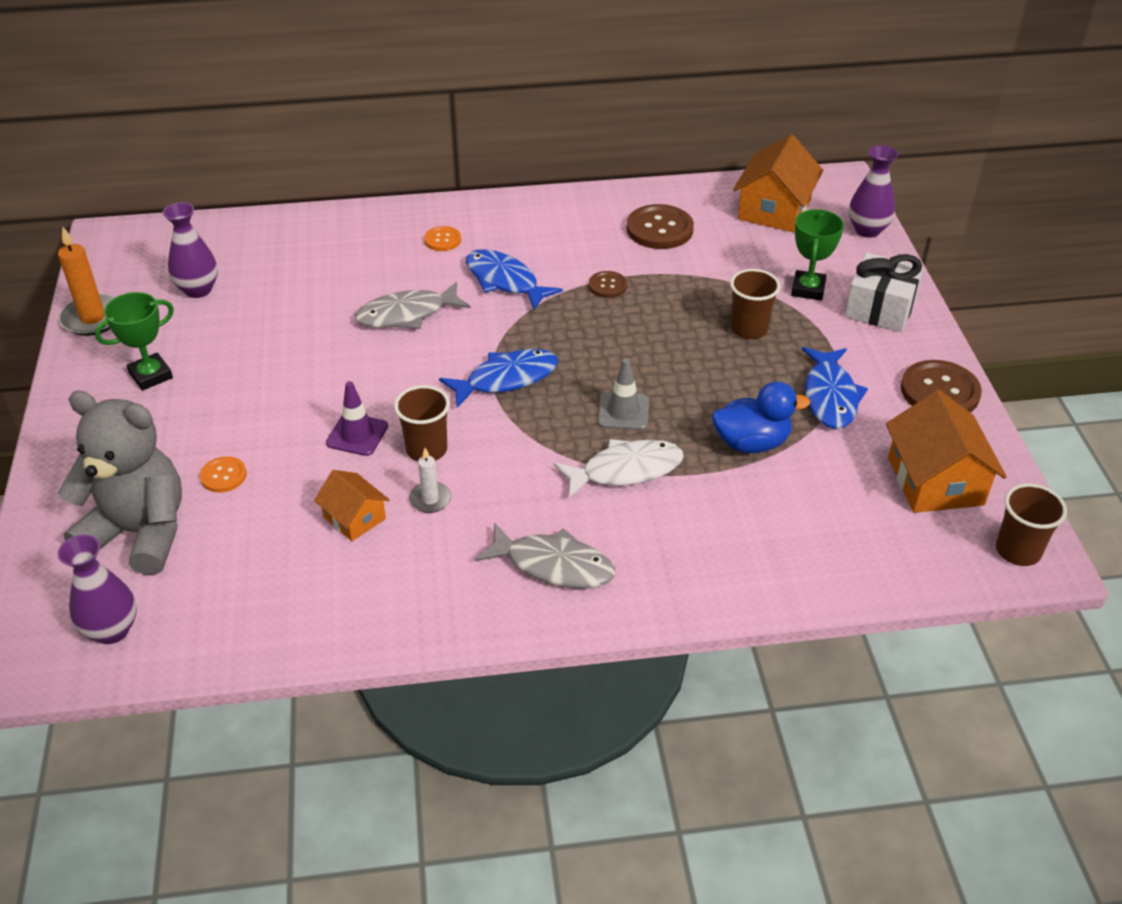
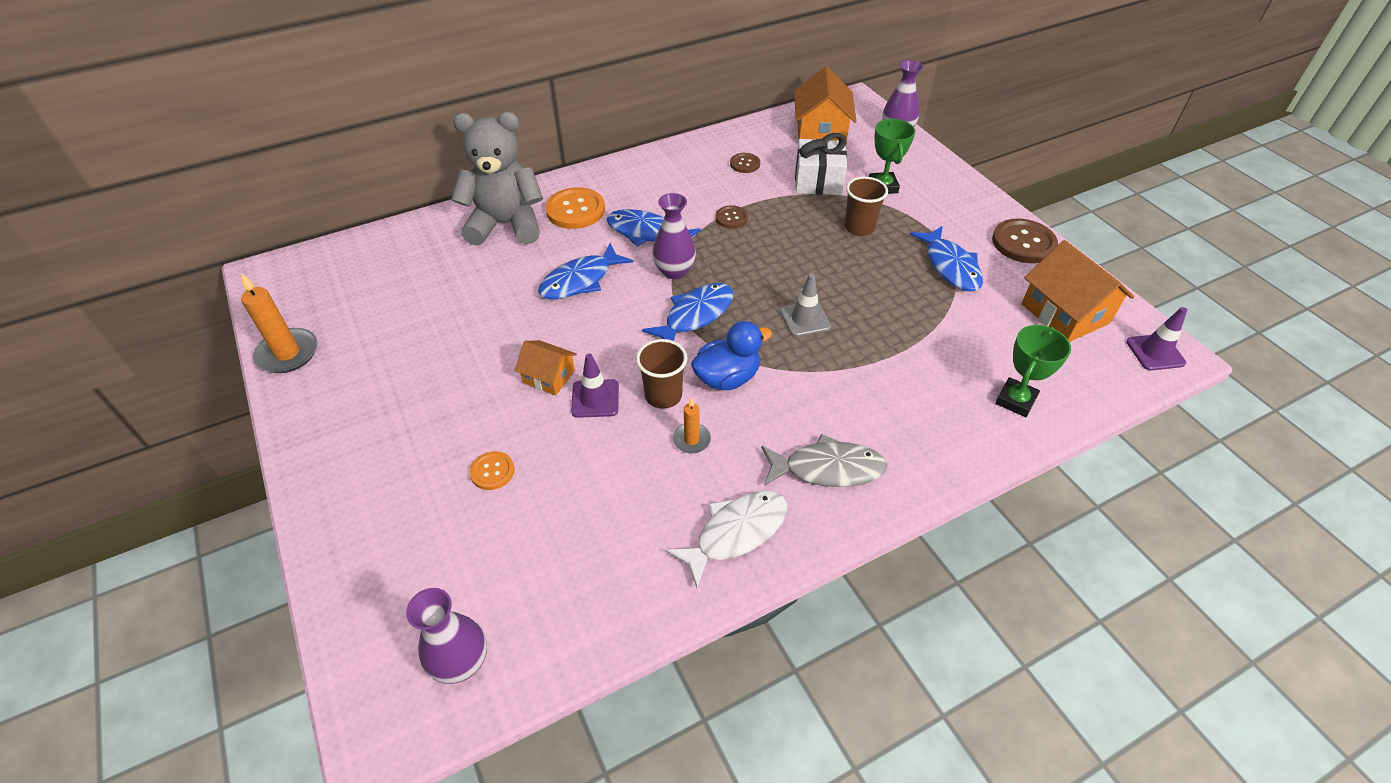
camera: 20 degrees left, 5 degrees up
(140, 533) = (439, 552): grey teddy bear -> grey teddy bear (506, 224)
(151, 375) = (373, 394): green trophy -> green trophy (1015, 400)
(198, 289) = (378, 302): purple vase -> purple vase (674, 271)
(354, 518) = (634, 476): orange house -> orange house (549, 377)
(407, 314) = (580, 280): grey fish -> blue fish
(430, 499) = (691, 440): white candle -> orange candle
(442, 240) = (575, 210): orange button -> orange button, size x1.83
(626, 470) = (836, 368): white fish -> white fish (736, 533)
(659, 229) = (745, 164): brown button -> brown button, size x0.55
(751, 443) = (917, 319): blue duck -> blue duck (727, 378)
(880, 309) = (942, 190): white gift -> white gift (818, 181)
(1018, 551) = (1155, 352): brown cup -> purple traffic cone

